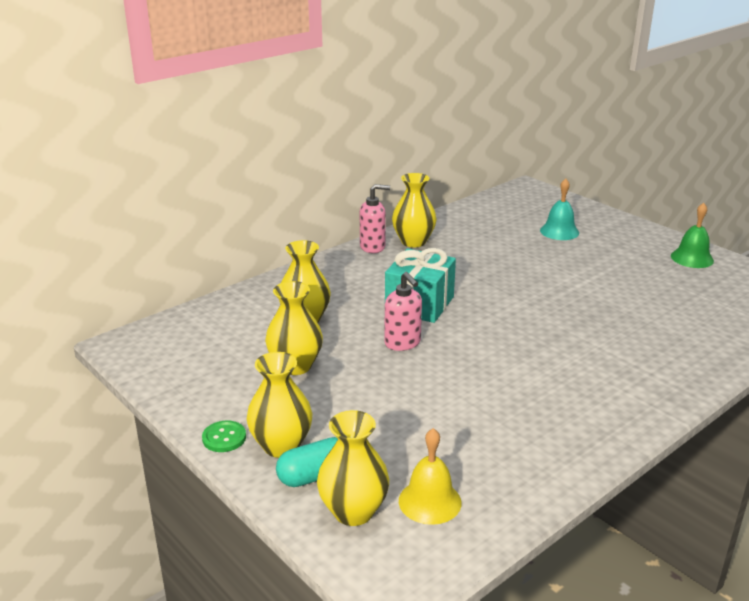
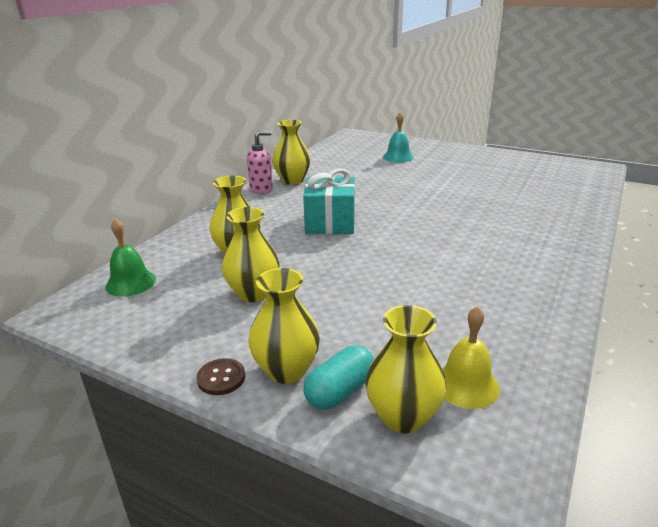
camera: 20 degrees left, 0 degrees up
(224, 438) = (221, 378): green button -> brown button
(403, 343) = (338, 254): pink soap dispenser -> none
(692, 258) = (502, 159): green bell -> green bell (131, 283)

